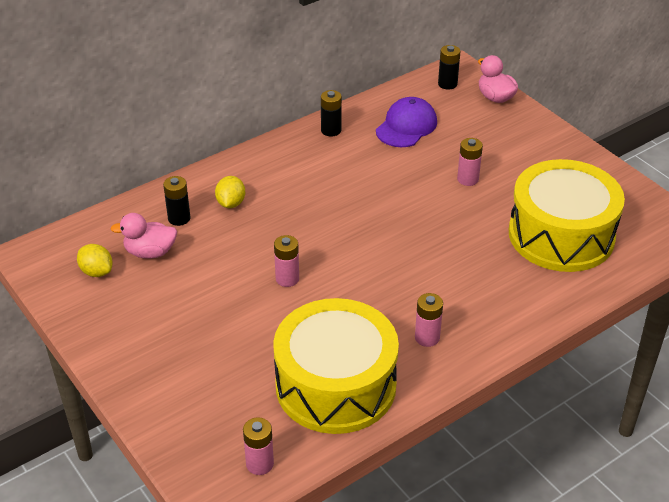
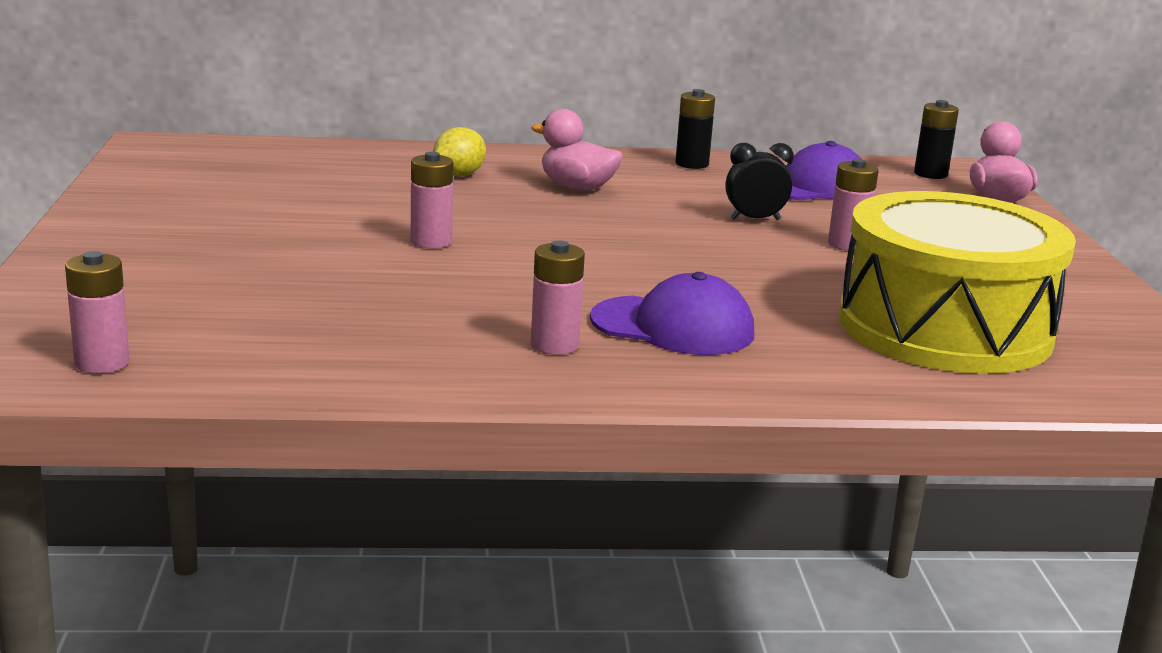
camera: 30 degrees right, 20 degrees down
(96, 271) = (201, 172): yellow lemon -> none
(150, 252) = (290, 178): pink duck -> pink duck (577, 188)
(179, 218) = (372, 167): black battery -> none
(335, 385) = (338, 338): yellow drum -> none
(409, 175) = (755, 219): none -> black clock
(459, 295) = (673, 326): none -> purple cap

